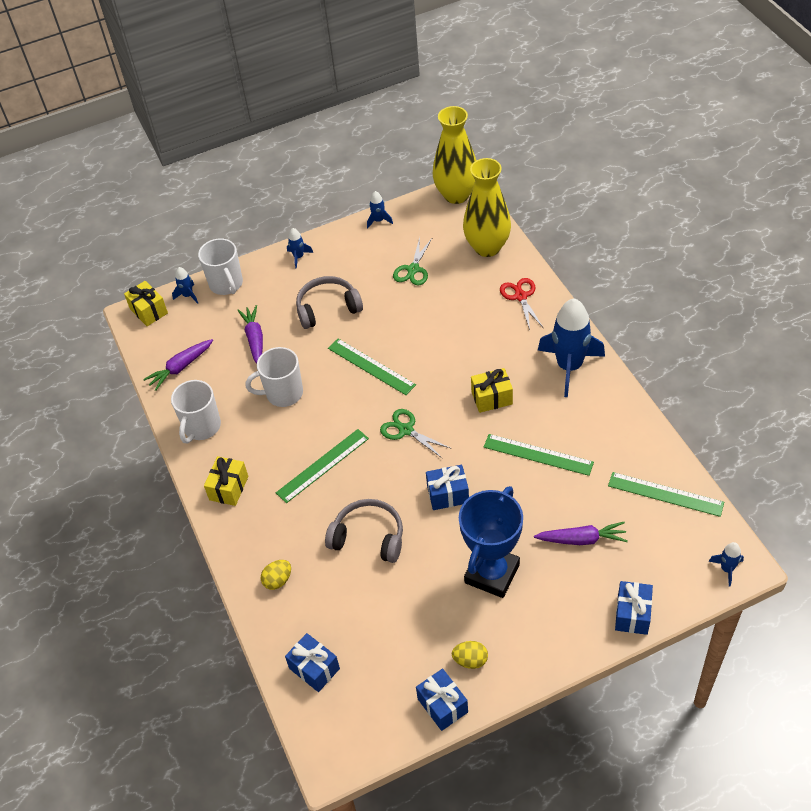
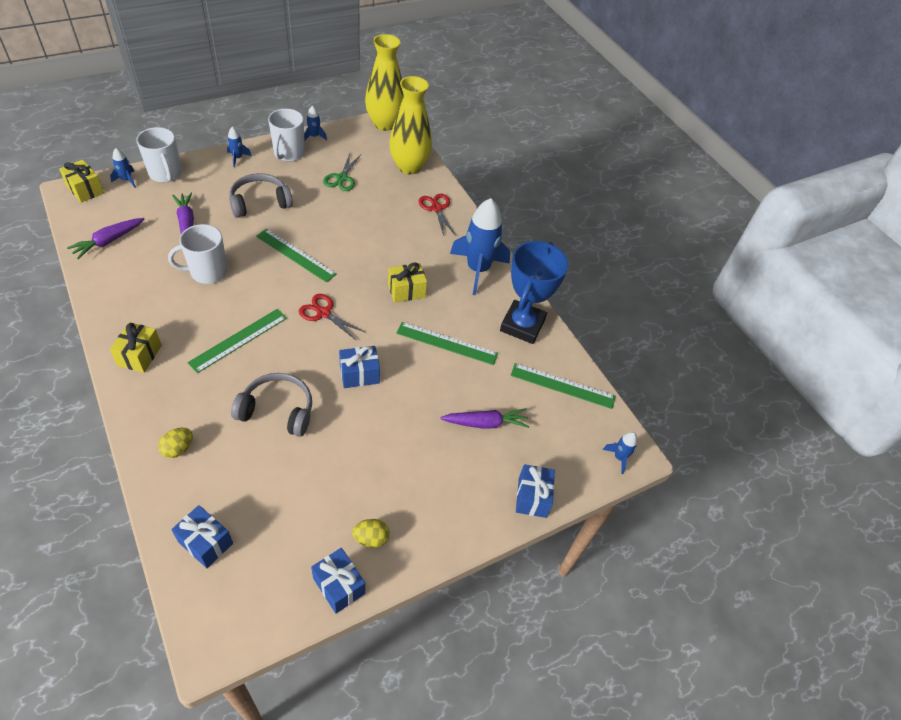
camera: 15 degrees left, 0 degrees up
(201, 427) = (121, 296): white mug -> white mug (288, 153)
(406, 430) = (323, 313): green scissors -> red scissors
(492, 573) = (398, 451): blue trophy -> blue trophy (522, 325)

